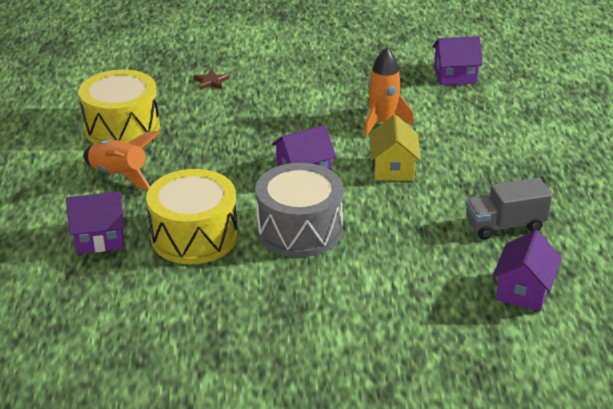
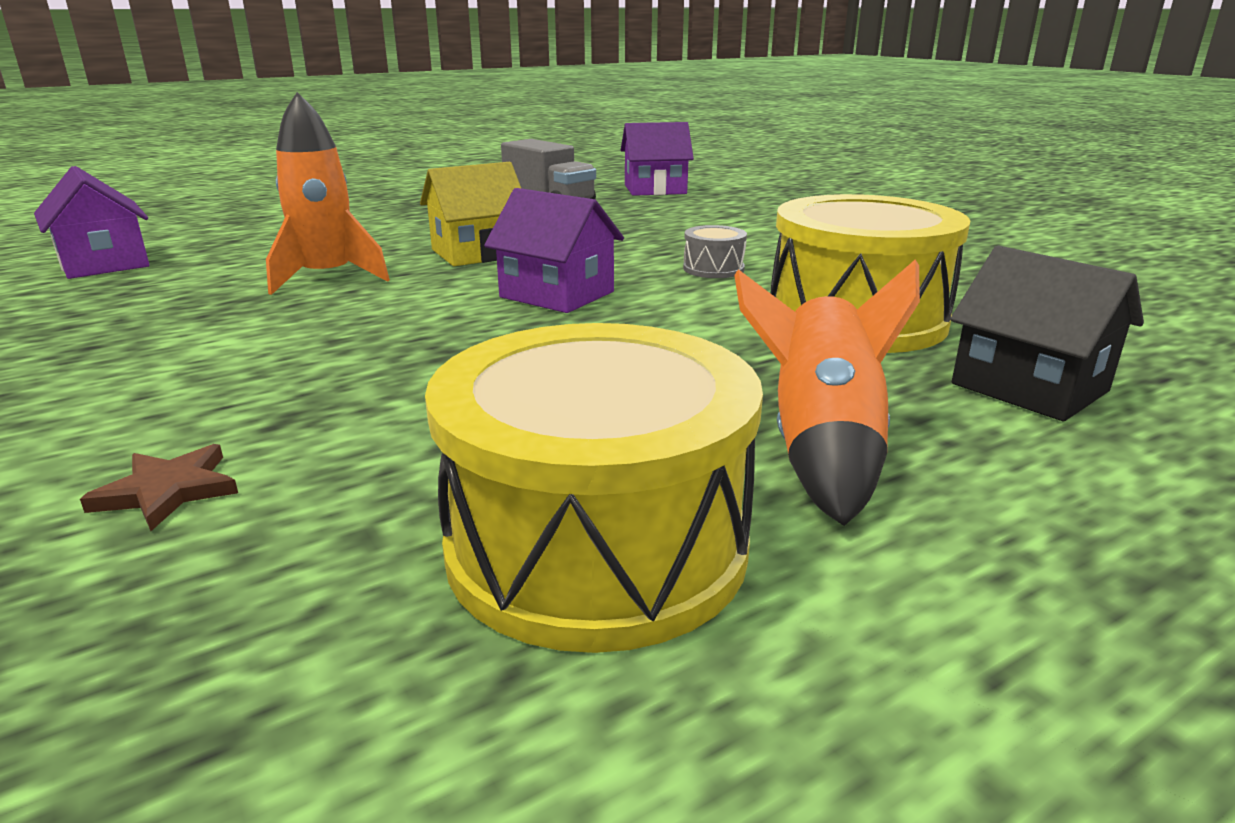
camera: 120 degrees left, 10 degrees down
(99, 238) = (1029, 387): purple house -> black house
(299, 229) = (713, 269): grey drum -> grey drum, size x0.41

